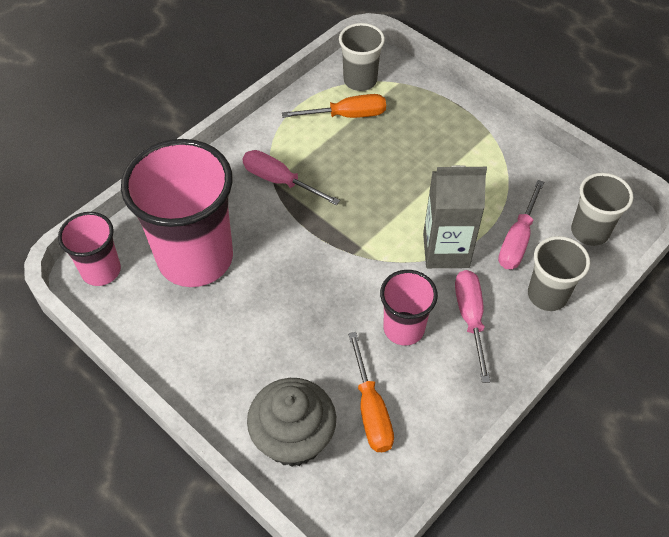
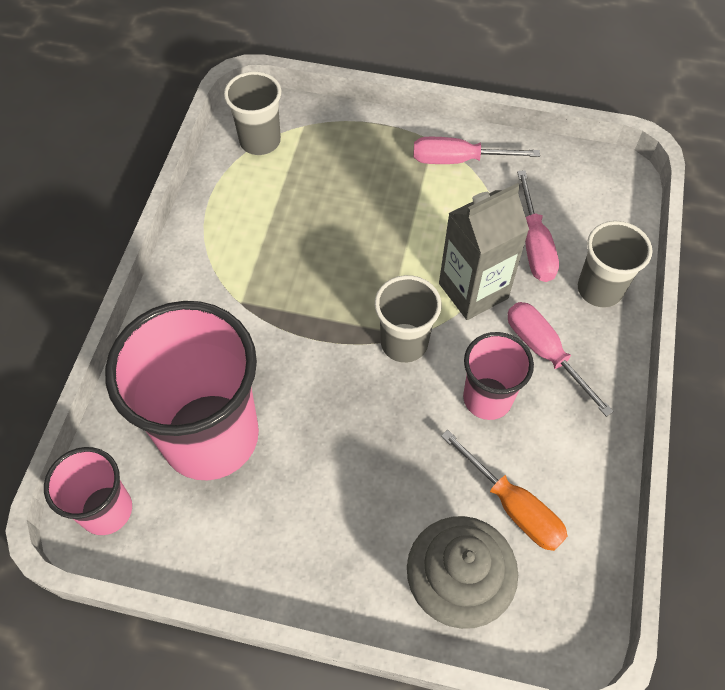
camera: 30 degrees left, 5 degrees up
(279, 181) = (247, 298): pink screwdriver -> pink screwdriver (458, 160)
(347, 115) = (272, 187): orange screwdriver -> none
(589, 231) = (595, 203): grey cup -> grey cup (404, 343)

